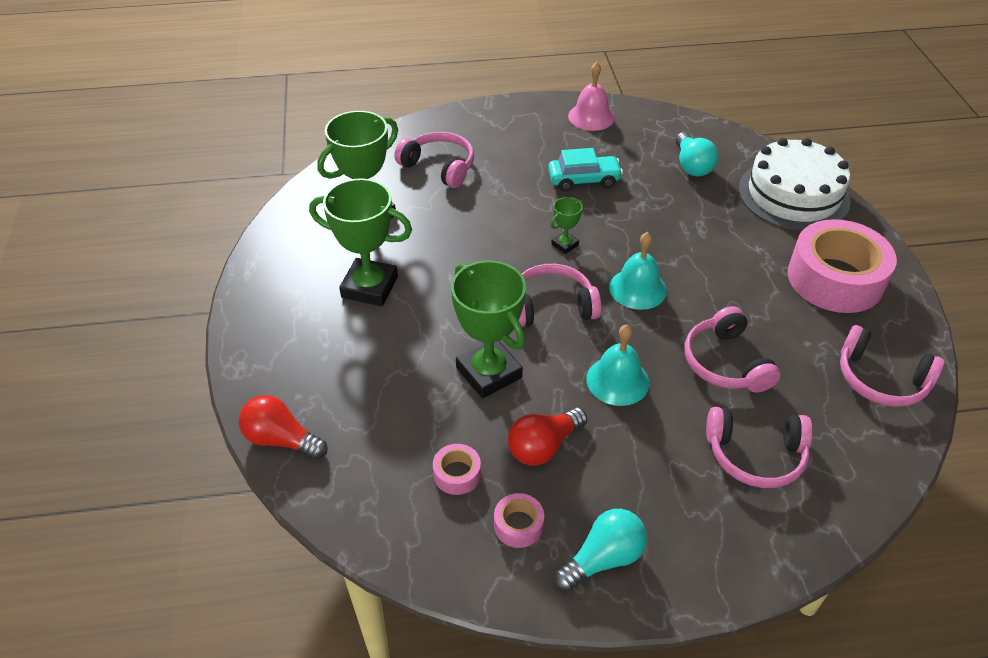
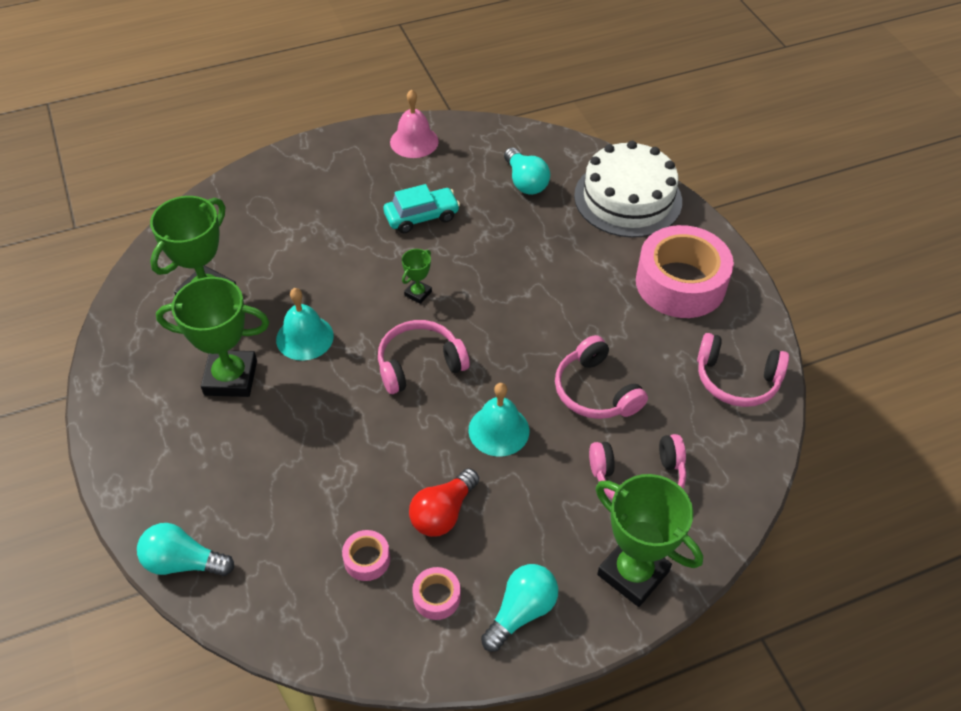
camera: 15 degrees left, 5 degrees up
(281, 440) = (183, 562): red light bulb -> turquoise light bulb
(439, 167) = (269, 226): pink headphones -> none
(489, 373) = (373, 447): green trophy -> green trophy (633, 573)
(637, 288) = (498, 328): turquoise bell -> turquoise bell (304, 337)

